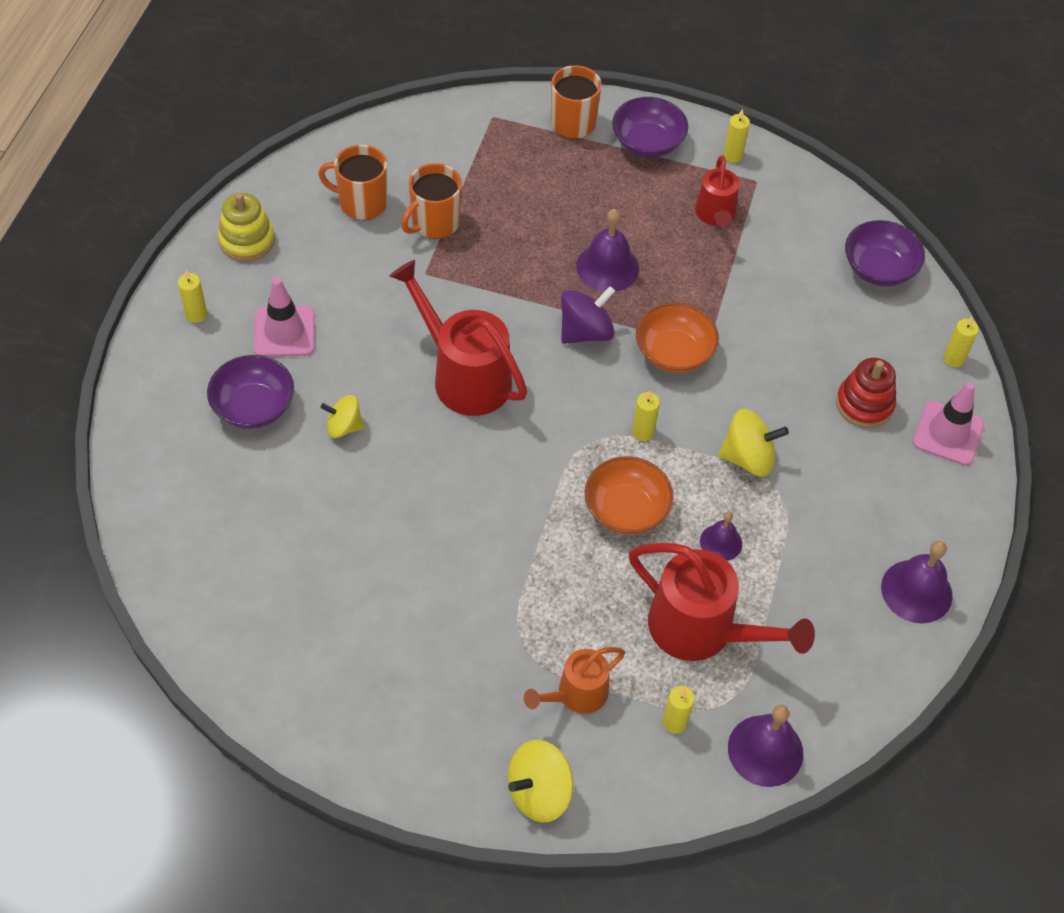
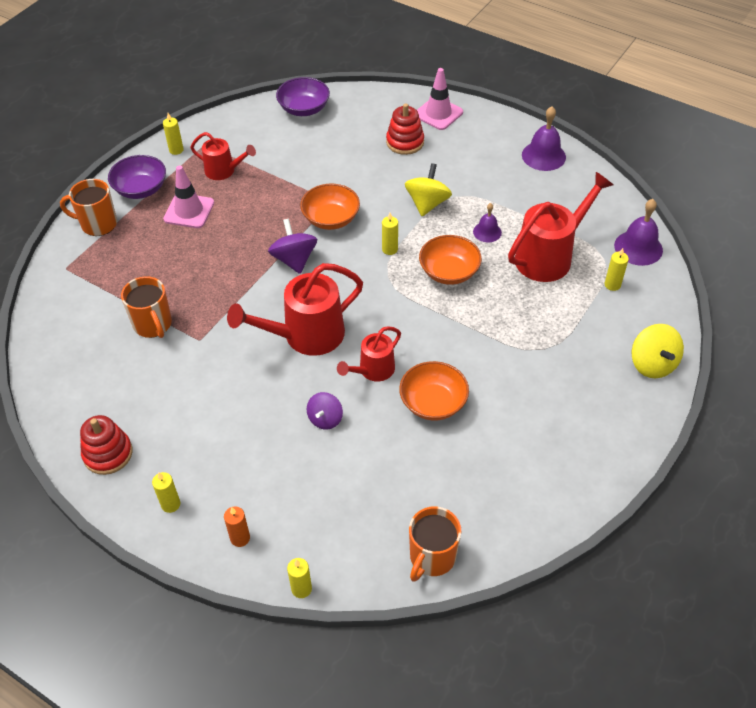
camera: 70 degrees left, 5 degrees down
(167, 387) = (240, 538): none -> orange candle
(247, 240) = (108, 454): yellow stacking toy -> red stacking toy
(254, 407) = (284, 477): purple bowl -> none
(284, 332) = (217, 443): pink traffic cone -> pink traffic cone (189, 211)
(344, 427) = (325, 419): yellow spinning top -> purple spinning top
(361, 203) = (108, 367): orange mug -> orange mug (432, 557)
(398, 534) = (433, 403): none -> orange bowl
(430, 458) = (372, 371): none -> red watering can
(576, 695) = (584, 329): orange watering can -> none
(607, 267) = (242, 235): purple bell -> none
(953, 359) = (385, 97): yellow candle -> yellow candle (301, 589)

